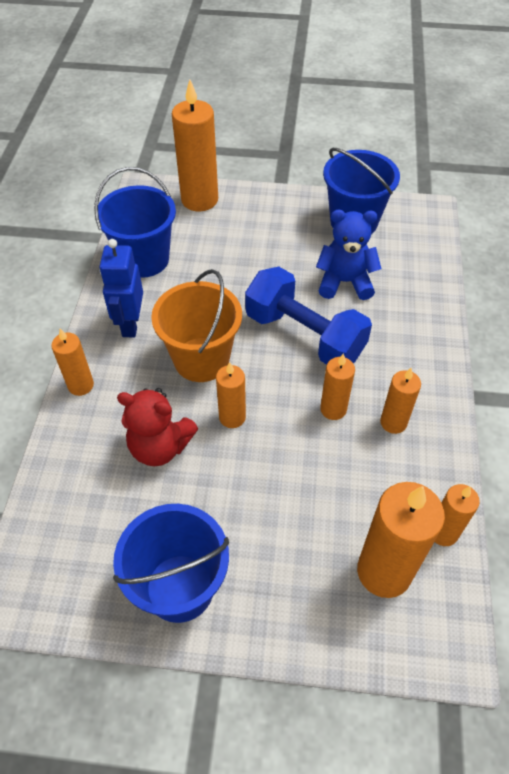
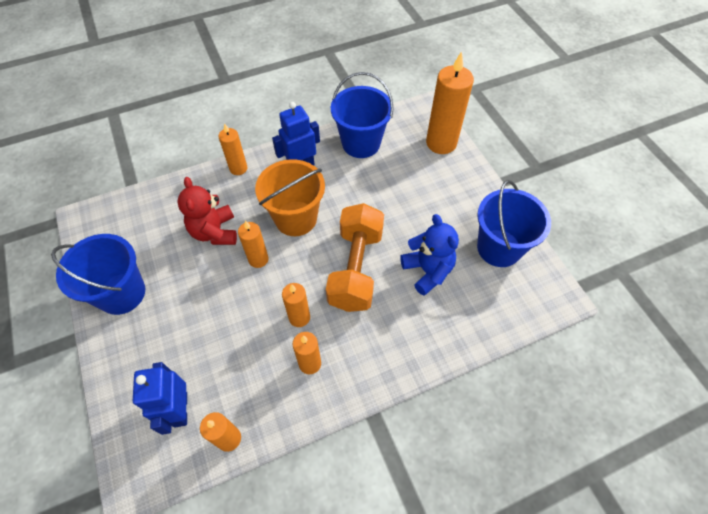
camera: 60 degrees right, 5 degrees up
(304, 336) = (356, 268): blue dumbbell -> orange dumbbell
(384, 571) = (180, 409): orange candle -> blue robot

